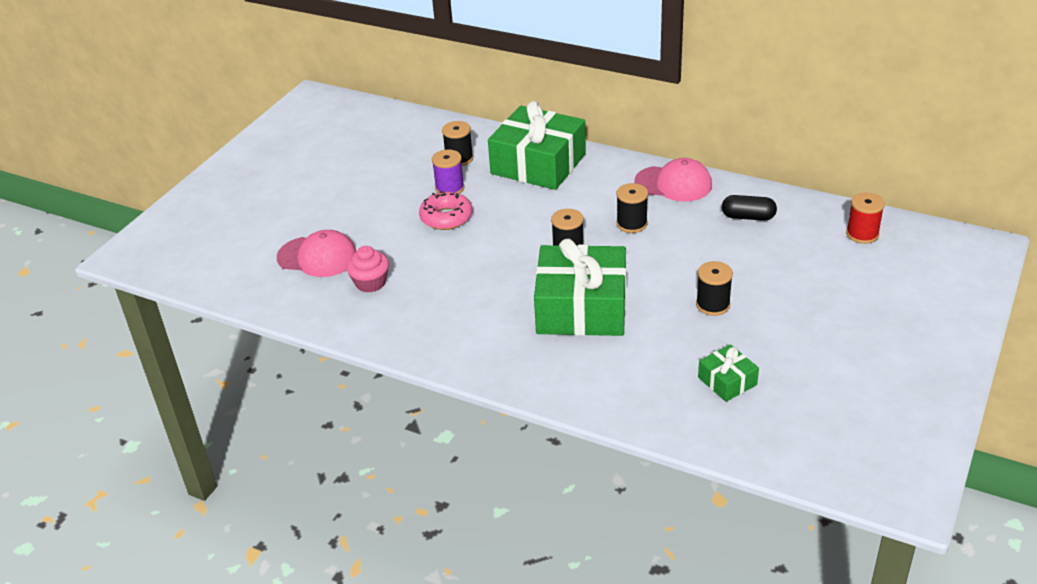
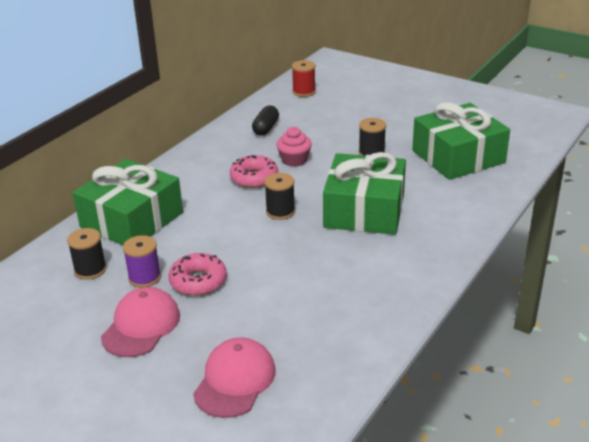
camera: 85 degrees left, 5 degrees down
(370, 283) = (296, 336): pink cupcake -> pink cupcake (294, 160)
(631, 224) = (254, 178): black spool -> pink donut
(673, 184) = (204, 154): pink cap -> pink cap (141, 326)
(727, 381) = (458, 156): green gift -> green gift, size x2.17

